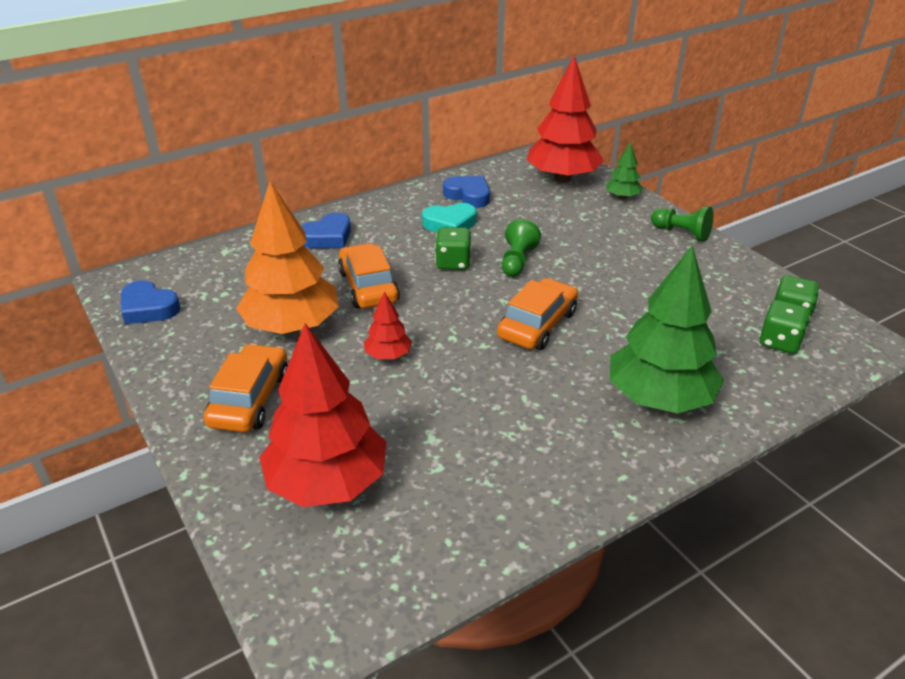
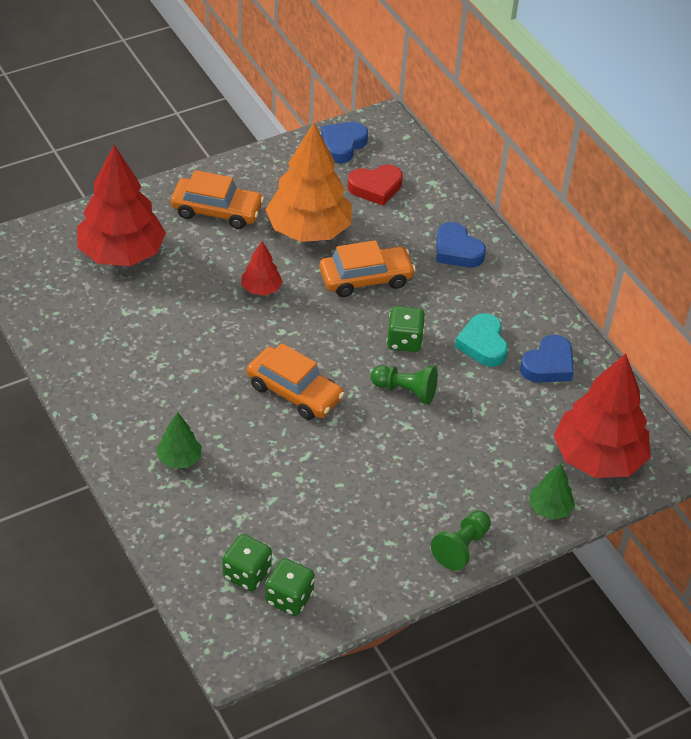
camera: 90 degrees right, 10 degrees up
(227, 284) = (375, 188): none -> red heart
(659, 398) = (179, 459): green tree -> green tree, size x0.46

